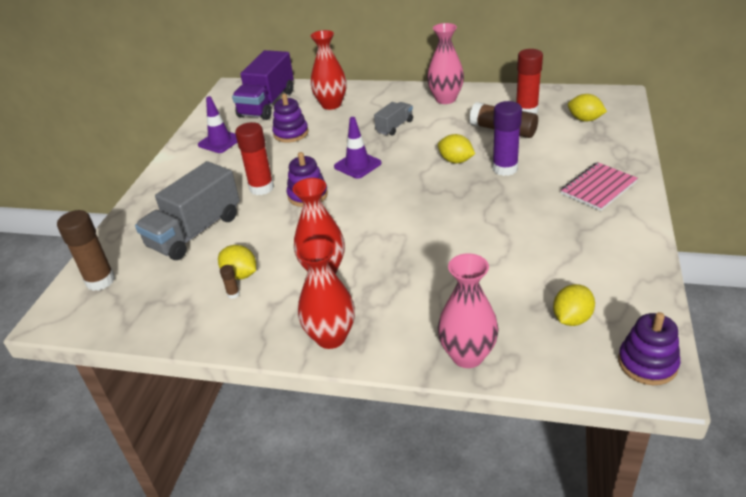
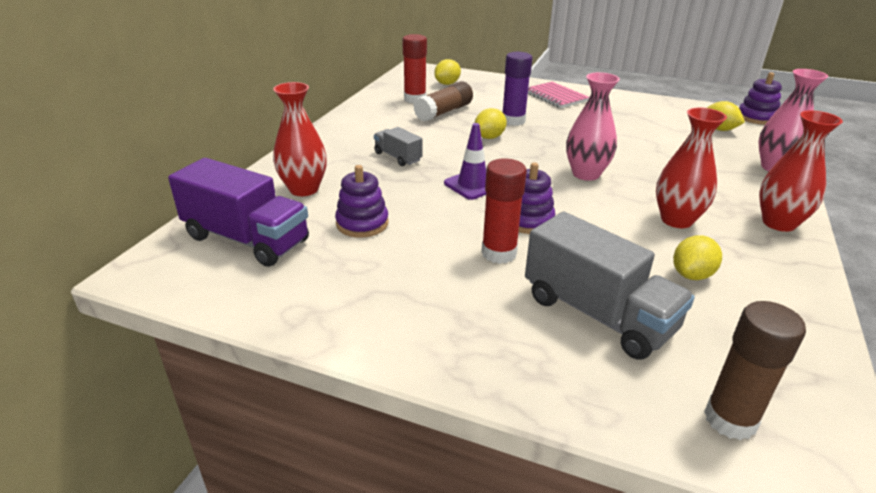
camera: 85 degrees left, 5 degrees down
(220, 142) = (339, 289): purple traffic cone -> none
(233, 294) = (730, 281): brown glue stick -> none
(445, 99) = (357, 126): pink vase -> pink vase (586, 174)

